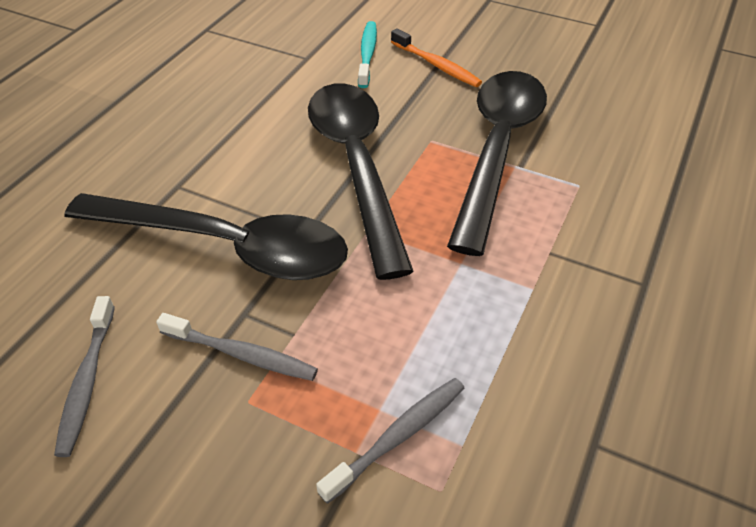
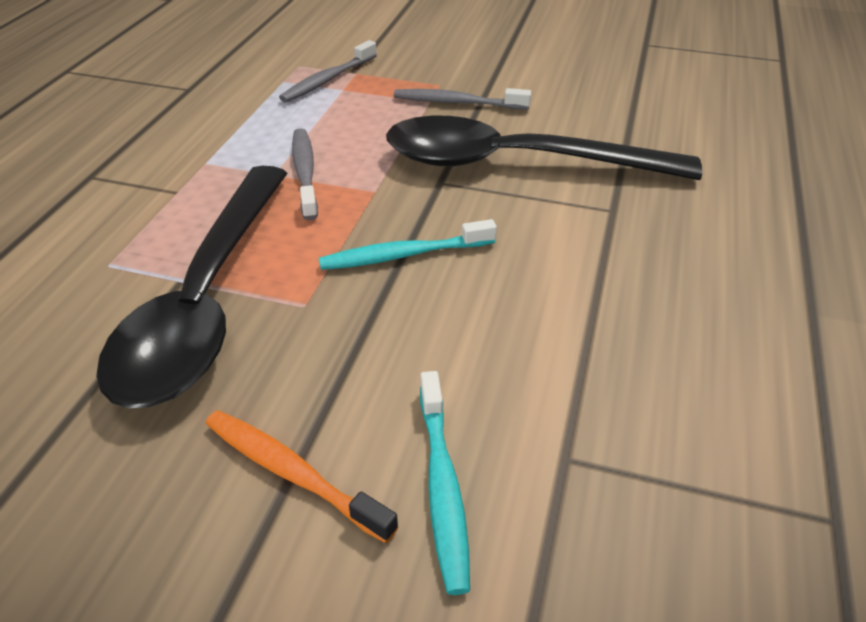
camera: 170 degrees right, 5 degrees down
(87, 381) = (562, 82): grey toothbrush -> grey toothbrush (305, 173)
(357, 166) = (404, 255): black spoon -> turquoise toothbrush

